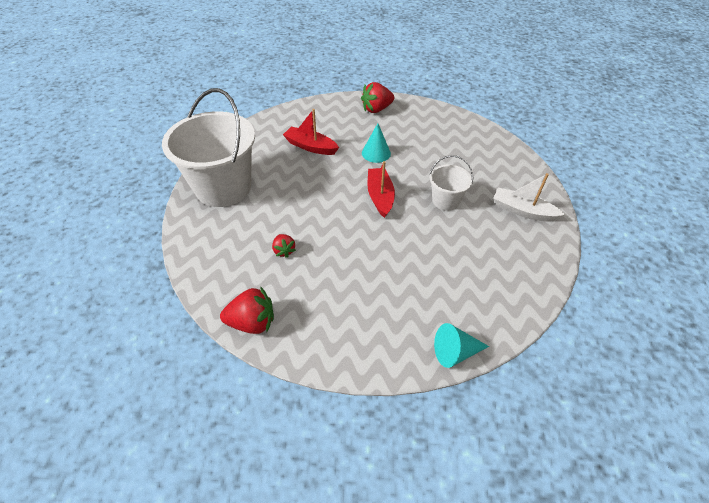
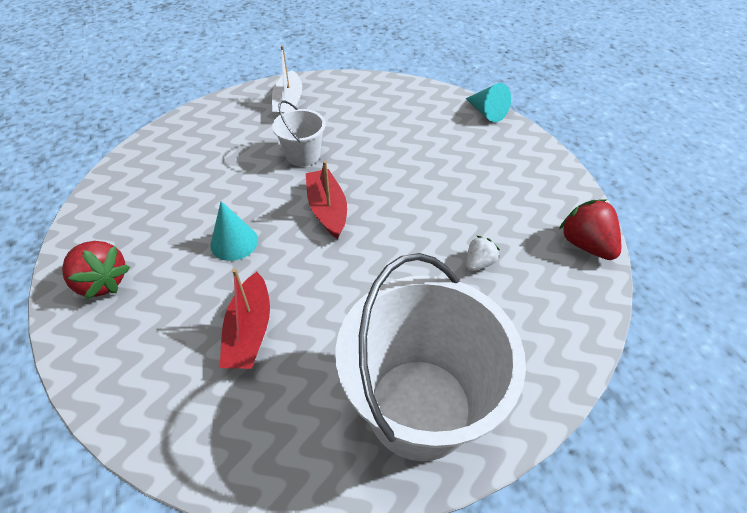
camera: 115 degrees left, 0 degrees up
(284, 251) = (479, 263): red strawberry -> white strawberry
(380, 196) = (327, 209): red boat -> red boat turned 105 degrees clockwise

